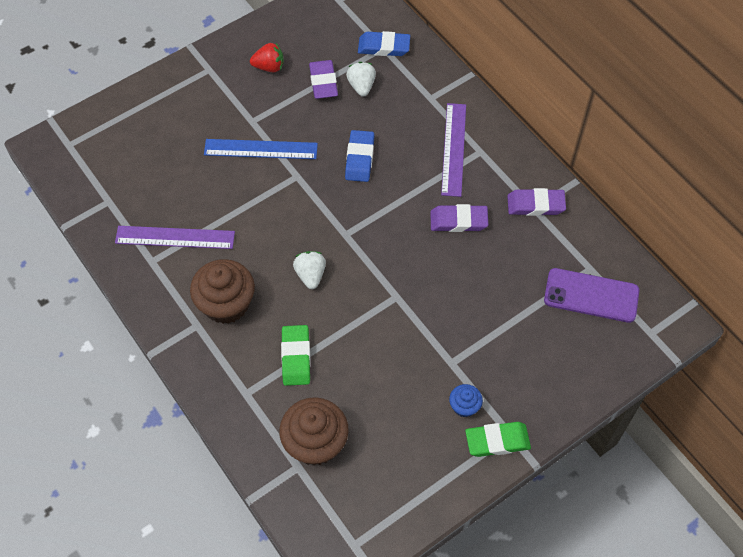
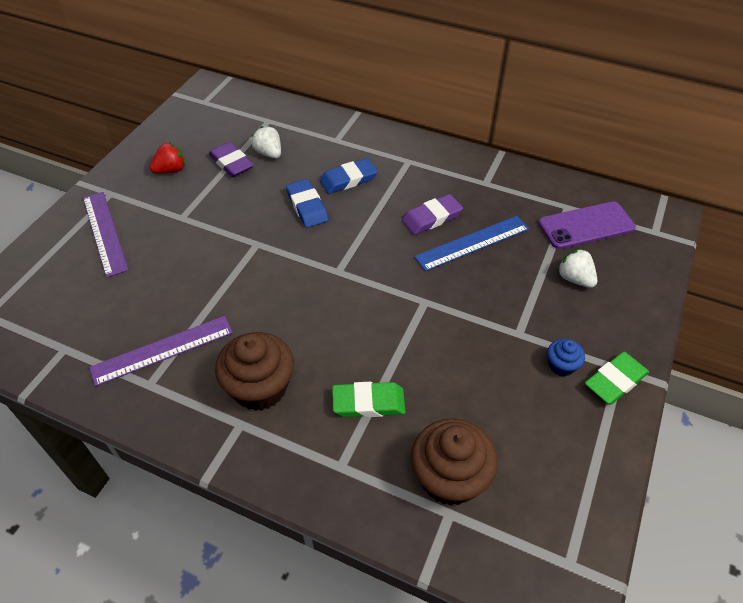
camera: 30 degrees left, 10 degrees down
(260, 149) = (206, 236): blue ruler -> blue ruler (472, 243)
(296, 357) = (368, 403): green eraser -> green eraser turned 60 degrees counterclockwise
(310, 275) = (329, 320): white strawberry -> white strawberry (575, 279)
(384, 47) = (268, 120): blue eraser -> blue eraser (348, 179)
(453, 149) = (385, 168): purple ruler -> purple ruler (104, 233)
(535, 205) = (485, 180): purple eraser -> none

